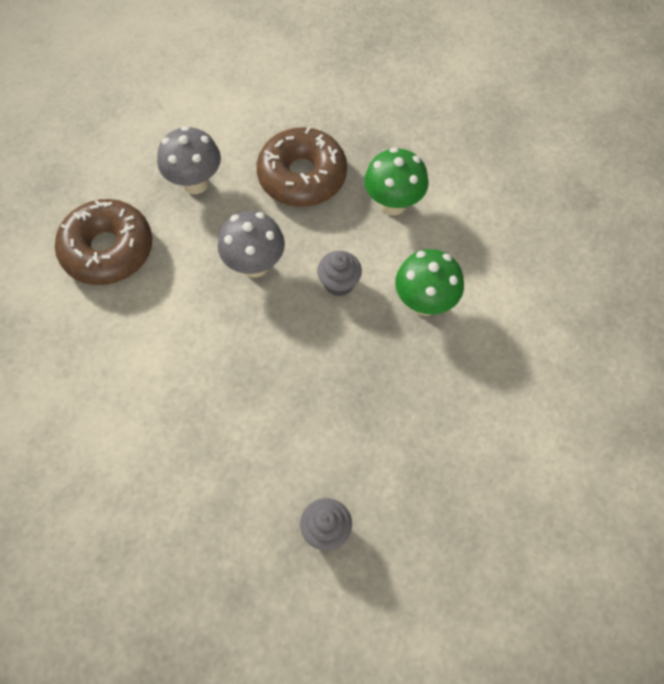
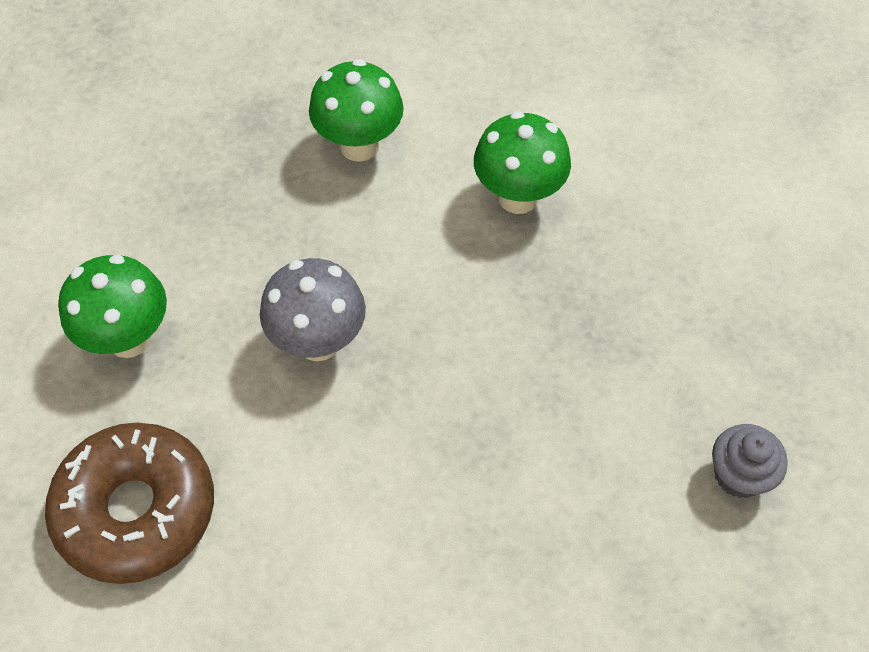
camera: 55 degrees left, 5 degrees down
(195, 183) = (129, 338): grey mushroom -> green mushroom
(302, 176) = (233, 213): brown donut -> none
(339, 283) = (421, 266): grey cupcake -> none

